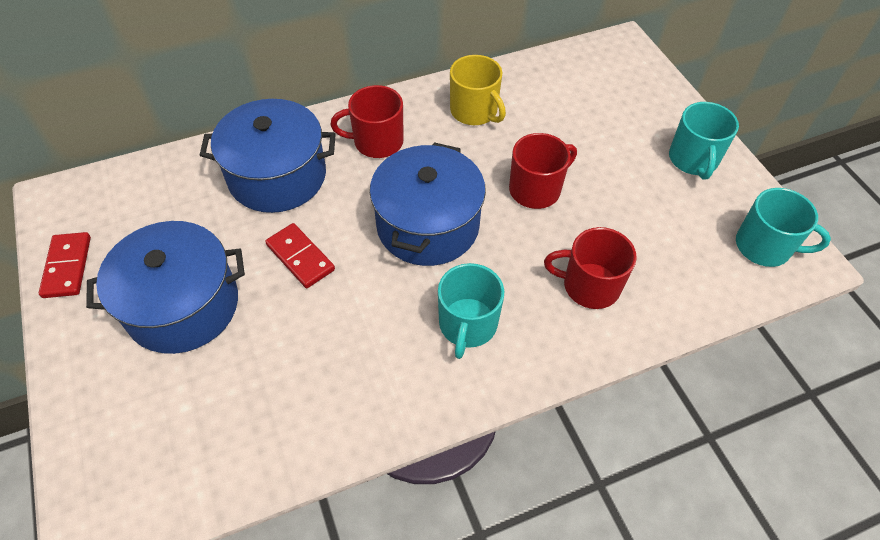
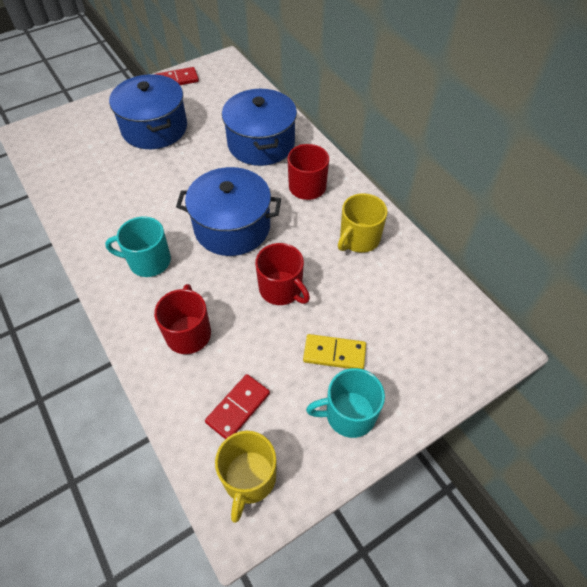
camera: 80 degrees right, 0 degrees up
(300, 257) = (195, 168): red domino -> red domino (238, 408)
(625, 158) = (334, 353): none -> yellow domino
(764, 246) = (249, 478): turquoise mug -> yellow mug

